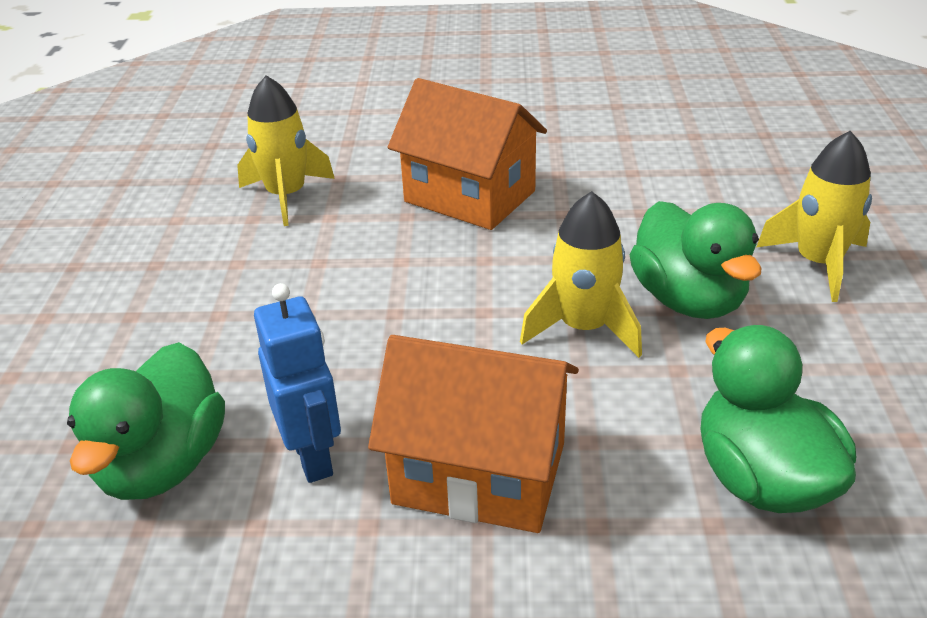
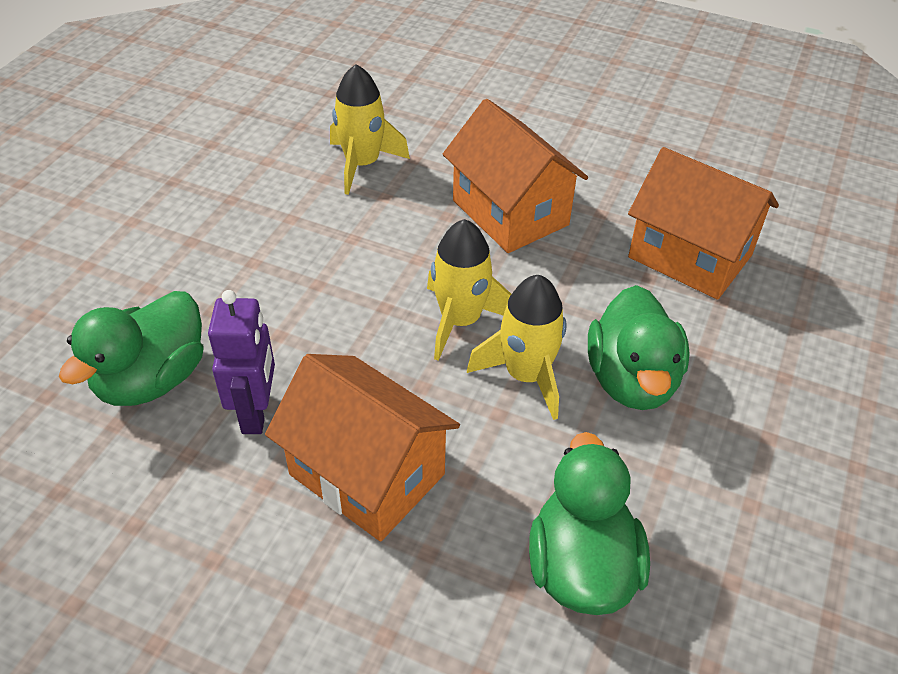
camera: 20 degrees right, 10 degrees up
(313, 457) = (256, 413): blue robot -> purple robot
(666, 185) = (690, 256): none -> orange house
(818, 264) = (774, 385): yellow rocket -> yellow rocket (460, 321)

